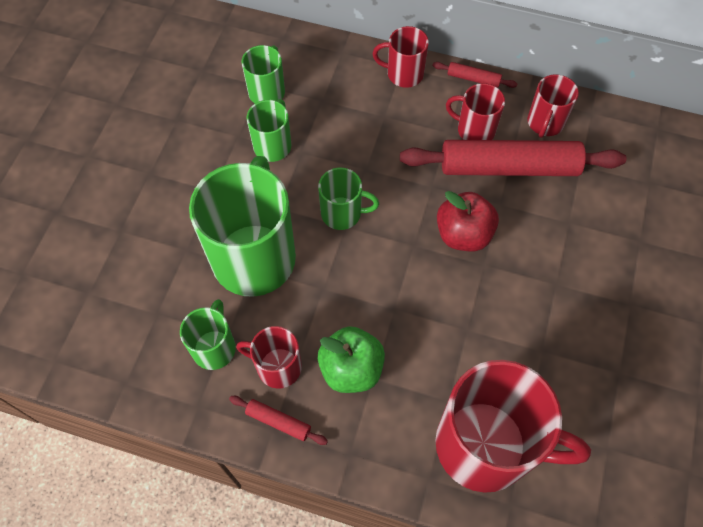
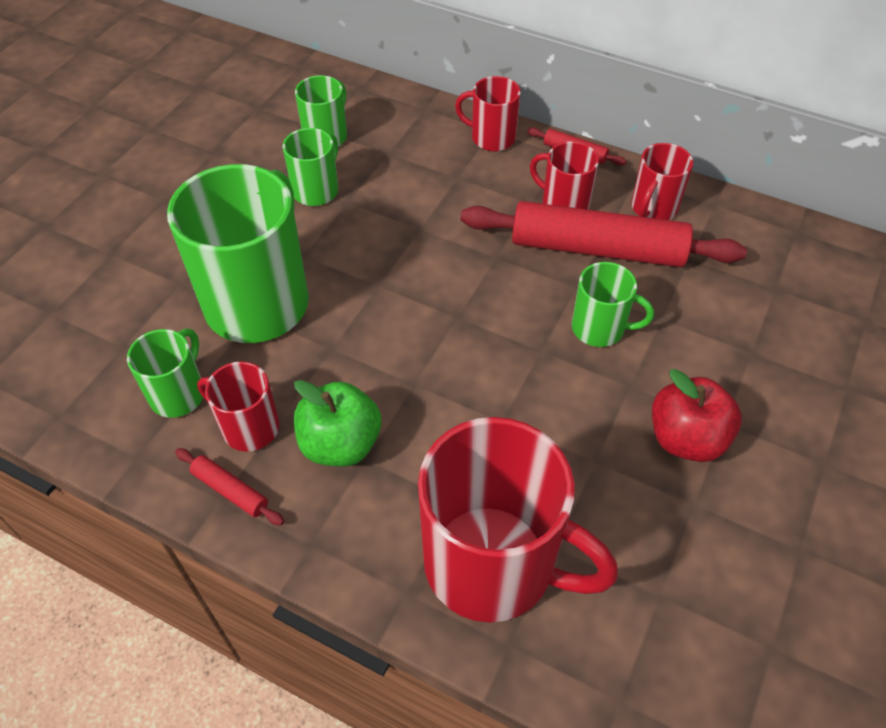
camera: 10 degrees right, 10 degrees down
(342, 213) = (379, 271): green mug -> green mug (600, 328)
(463, 234) = (522, 313): red apple -> red apple (686, 438)

